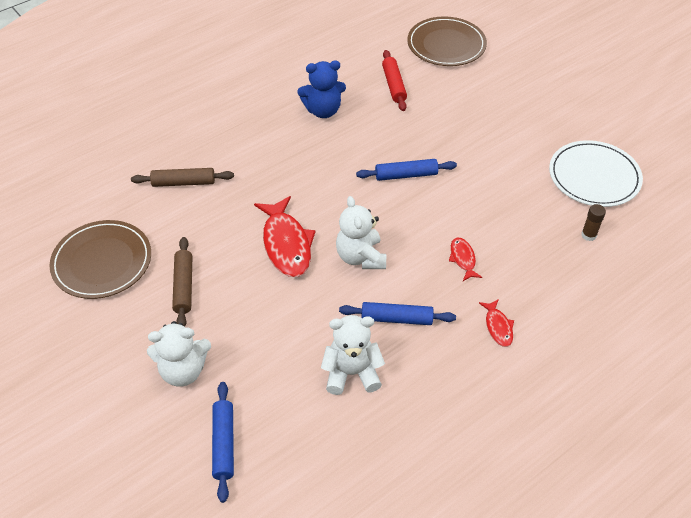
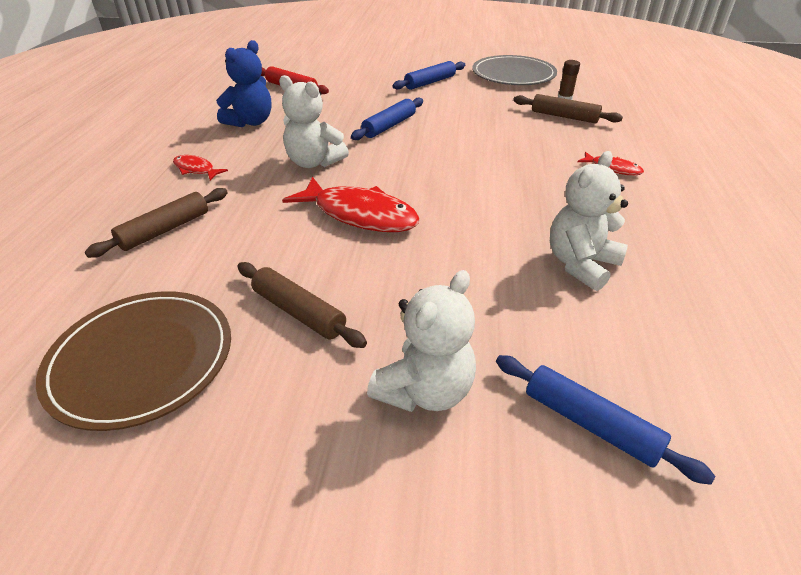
camera: 45 degrees left, 10 degrees down
(360, 257) = (442, 187): white teddy bear -> white teddy bear (314, 162)
(396, 319) = (542, 206): blue rolling pin -> blue rolling pin (430, 82)
(446, 45) = (299, 57): brown plate -> none
(463, 259) = (517, 147): red fish -> red fish (196, 169)
(552, 254) = (564, 116): none -> brown rolling pin
(594, 176) = (513, 75): white plate -> grey plate

